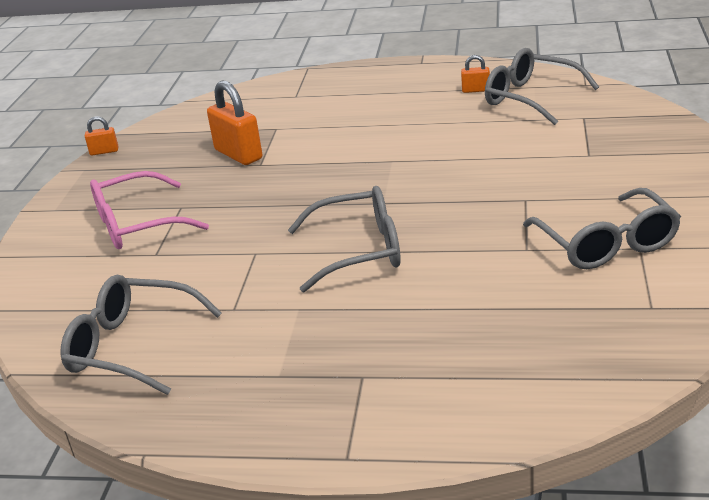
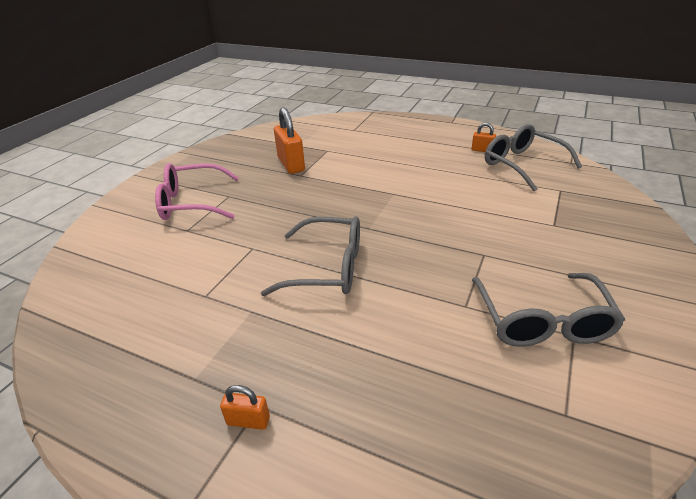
camera: 15 degrees right, 5 degrees up
(104, 151) = (211, 144): orange padlock -> orange padlock (248, 421)
(131, 346) = (113, 309): grey glasses -> none

